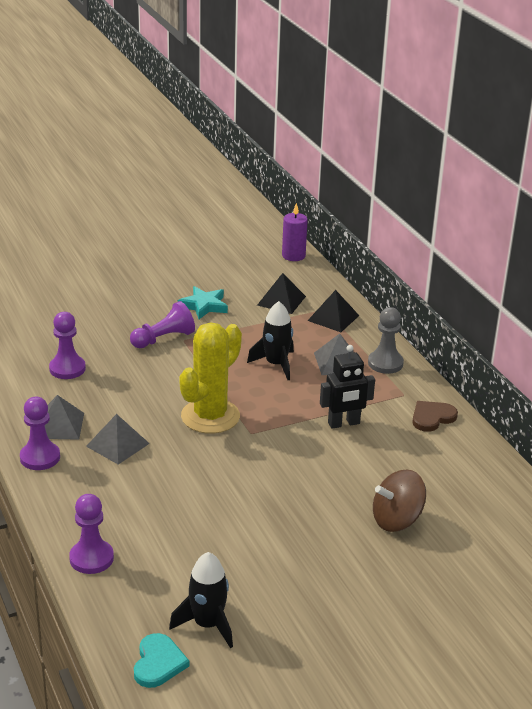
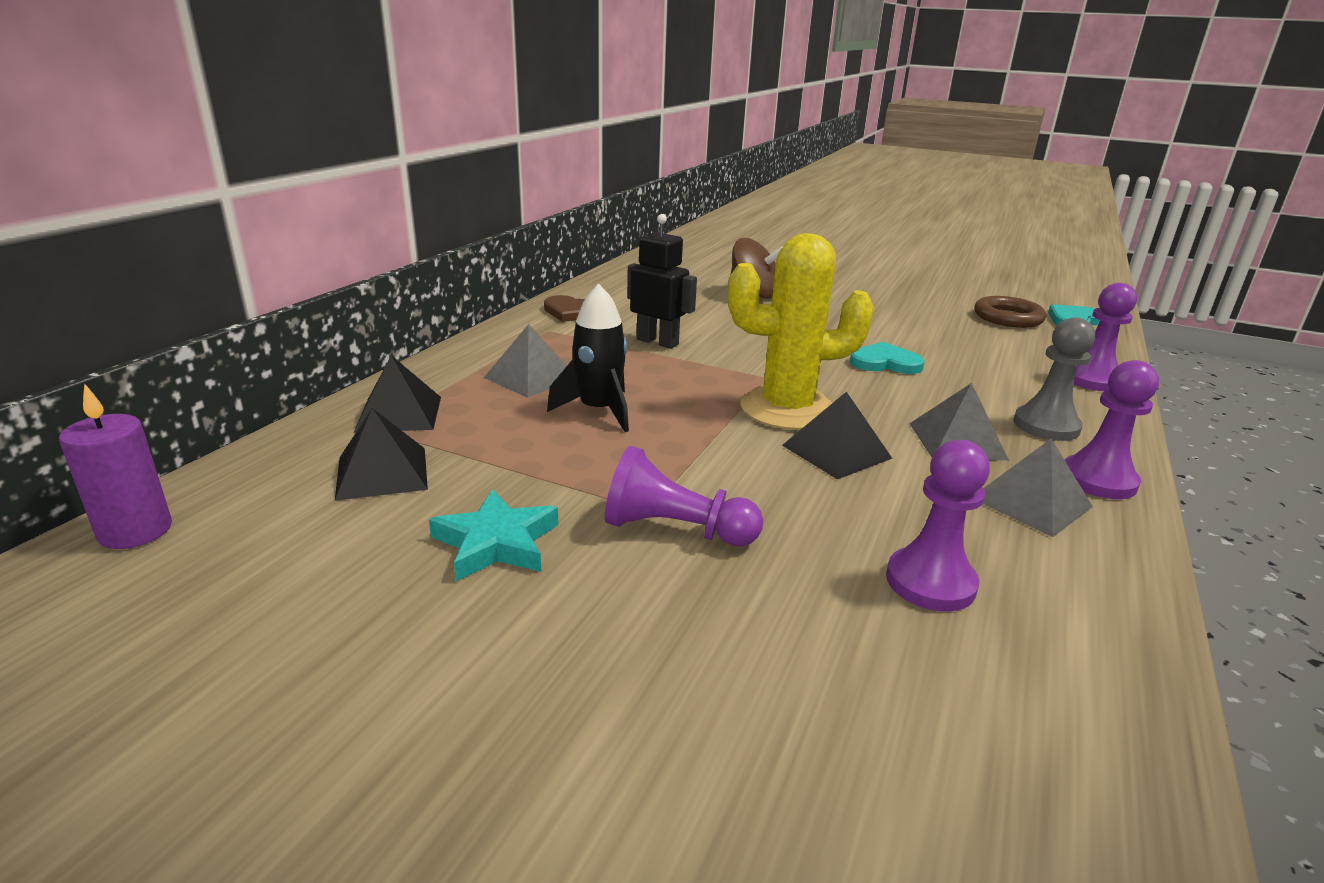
camera: 130 degrees left, 5 degrees down
(158, 404) = (836, 451): none -> black pyramid
(207, 624) = (1008, 318): black rocket -> brown ring
(216, 490) = (885, 362): none -> turquoise heart
(385, 363) = (491, 353): grey pawn -> grey pawn (1046, 426)

